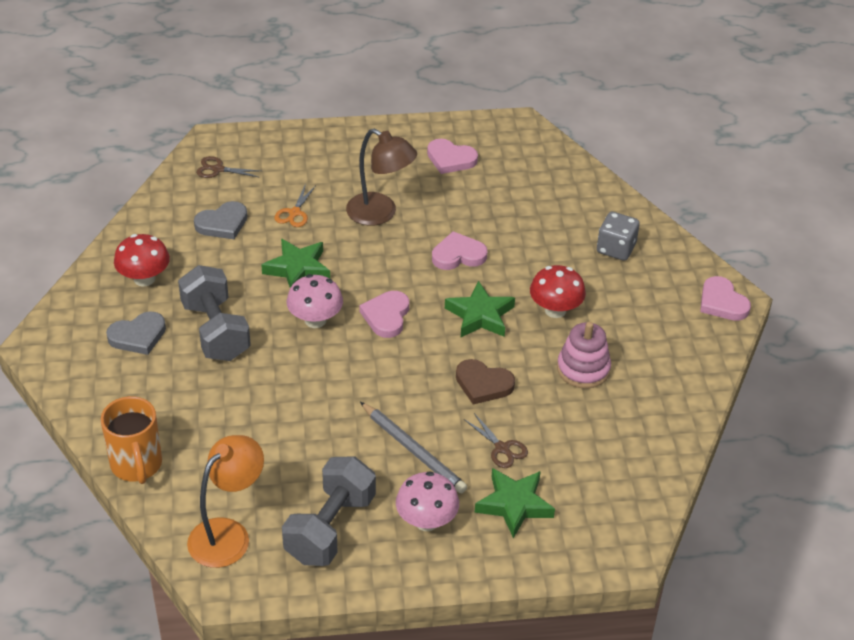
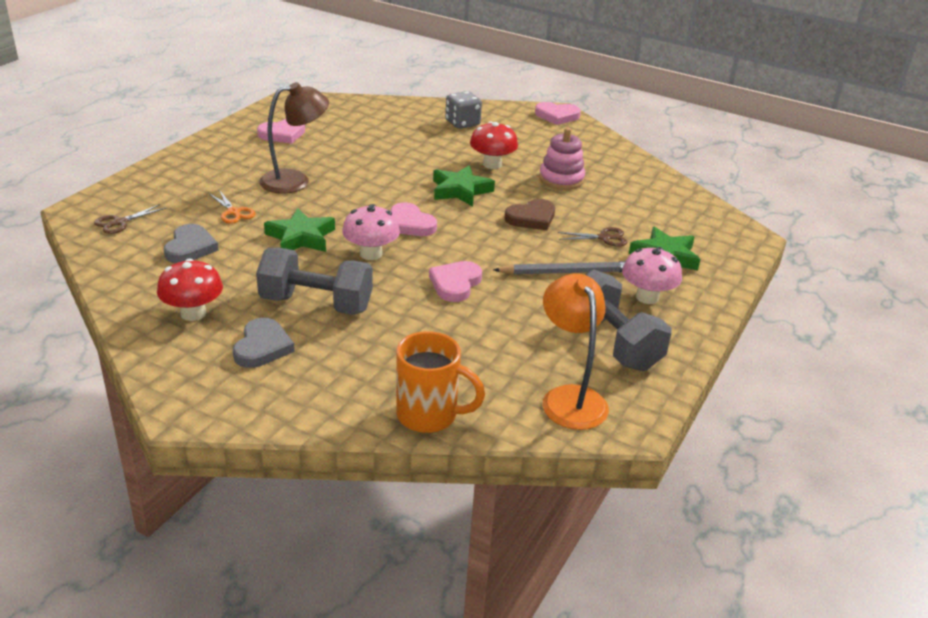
camera: 55 degrees left, 10 degrees down
(458, 255) = (387, 172): pink heart -> pink heart (455, 284)

